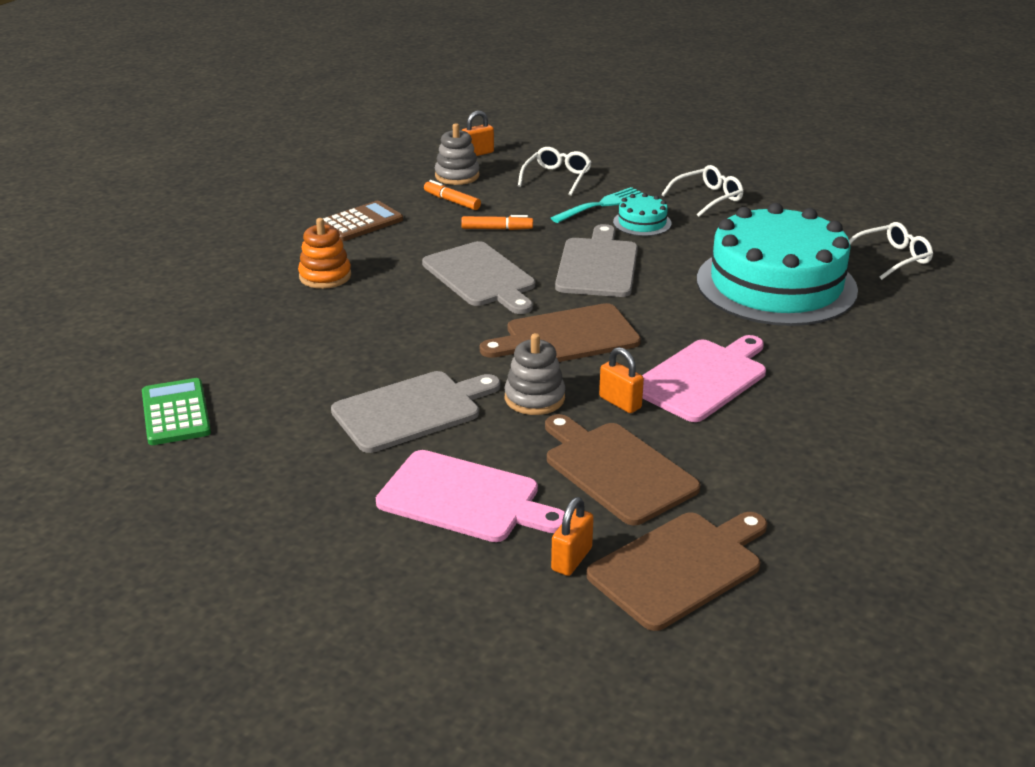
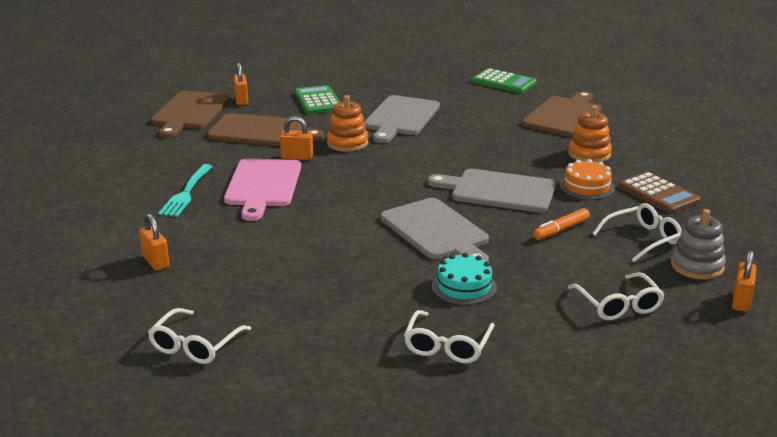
camera: 140 degrees right, 5 degrees down
(360, 223) = (658, 194): brown calculator -> brown calculator turned 45 degrees counterclockwise
(400, 250) = (587, 186): none -> orange cake
(452, 201) = (643, 239): orange marker -> white glasses
(464, 498) = (318, 101): pink cutting board -> green calculator
(534, 398) = (347, 143): grey stacking toy -> orange stacking toy
(566, 337) = (379, 177): brown cutting board -> brown cutting board (564, 115)
(600, 205) = (527, 290): turquoise fork -> turquoise fork (186, 192)
(776, 285) = (279, 271): turquoise cake -> none
(885, 335) = (155, 262): none -> orange padlock

